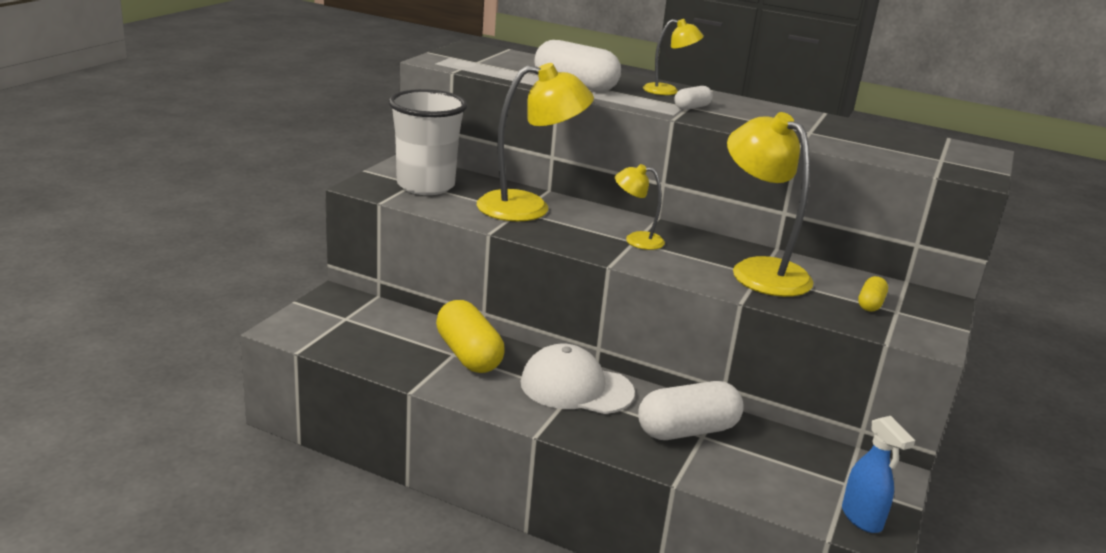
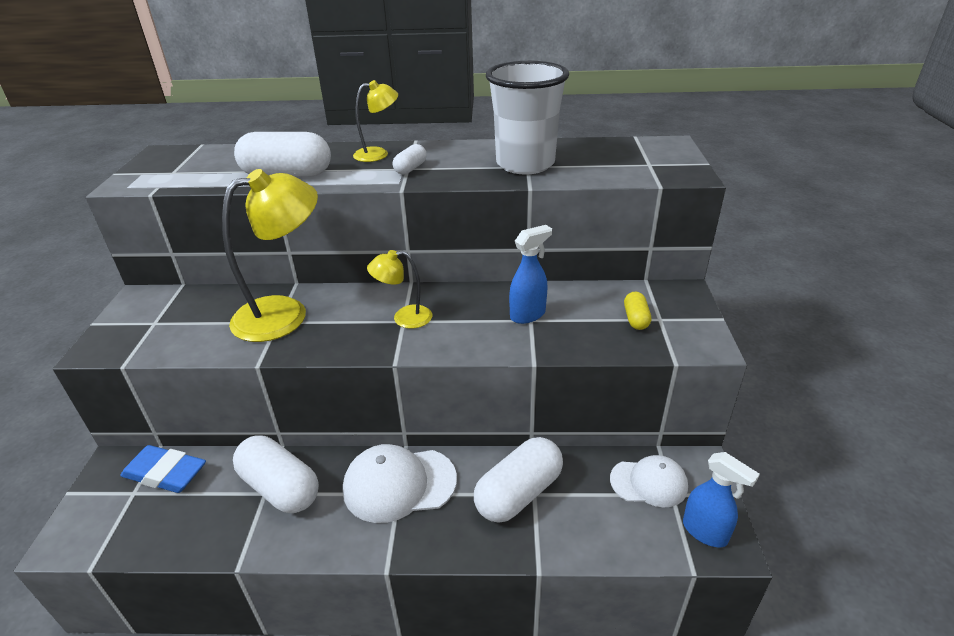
camera: 20 degrees left, 10 degrees up
(376, 314) = (165, 473): none -> blue eraser
(425, 186) = (167, 322): white cup -> white cup (525, 164)
(468, 355) = (280, 488): yellow capsule -> white capsule
(759, 270) = (528, 315): yellow lamp -> blue spray bottle
(827, 468) = (649, 483): none -> white cap

